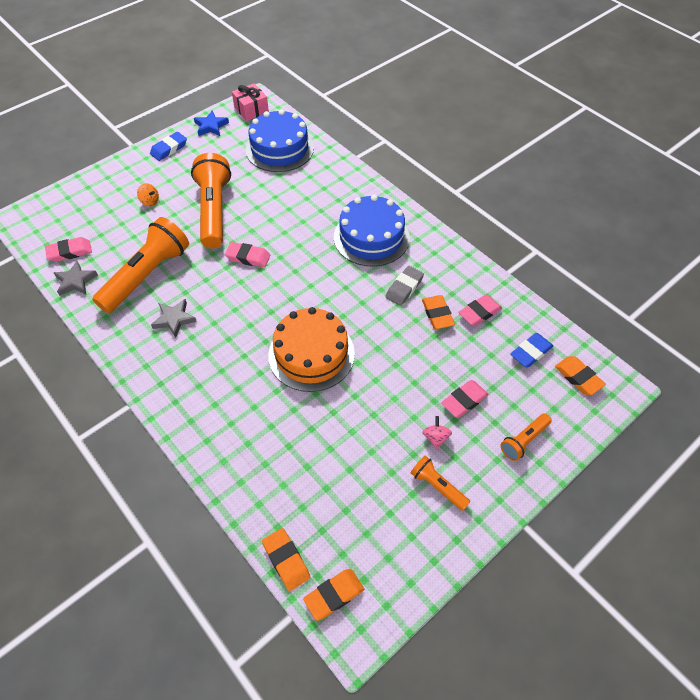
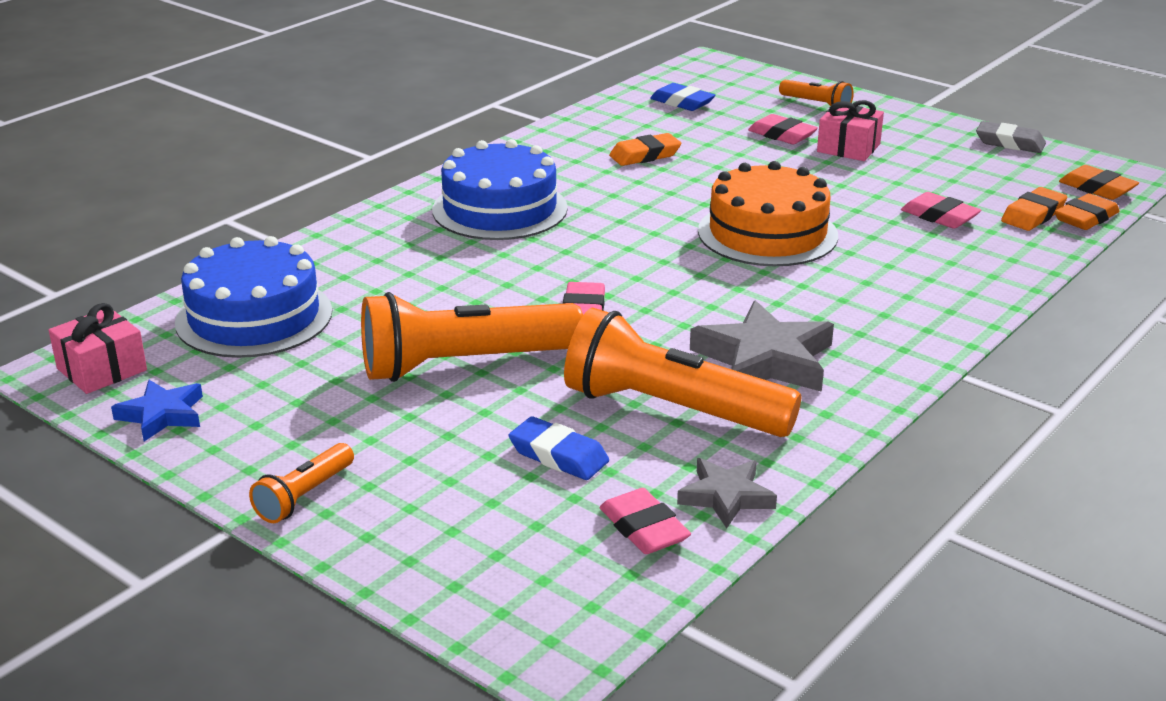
camera: 100 degrees left, 25 degrees down
(150, 201) = (449, 450): orange spinning top -> none
(169, 149) = (251, 461): blue eraser -> blue eraser (558, 455)
(174, 319) = (764, 359): grey star -> grey star, size x1.72
(404, 288) = (603, 179): grey eraser -> grey eraser (1010, 143)
(435, 438) = (848, 148): pink spinning top -> pink gift
(437, 486) = (914, 144): orange flashlight -> orange flashlight (304, 496)
(479, 312) = (629, 131): pink eraser -> pink eraser (939, 216)
(578, 377) = (707, 80): orange eraser -> orange eraser (1033, 215)

